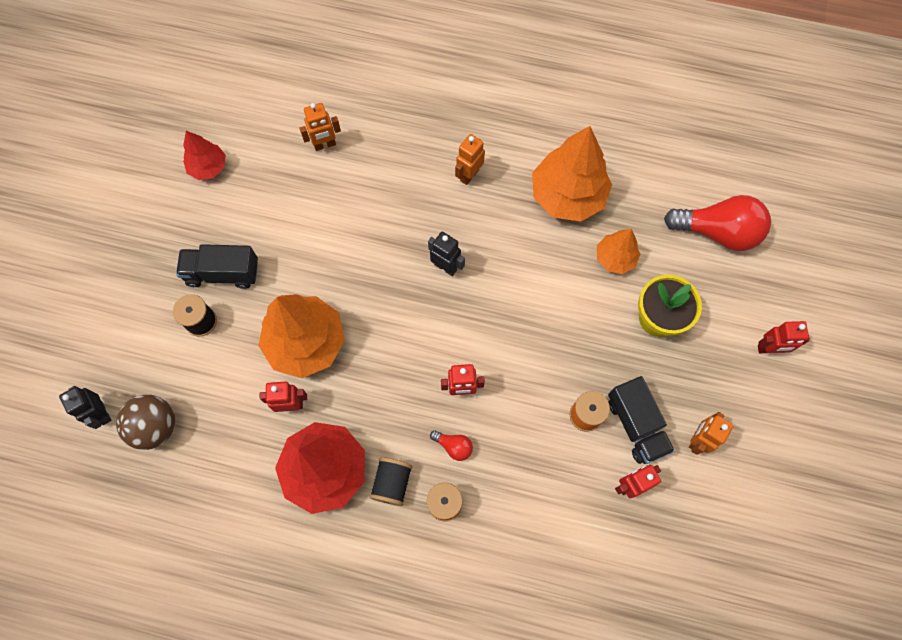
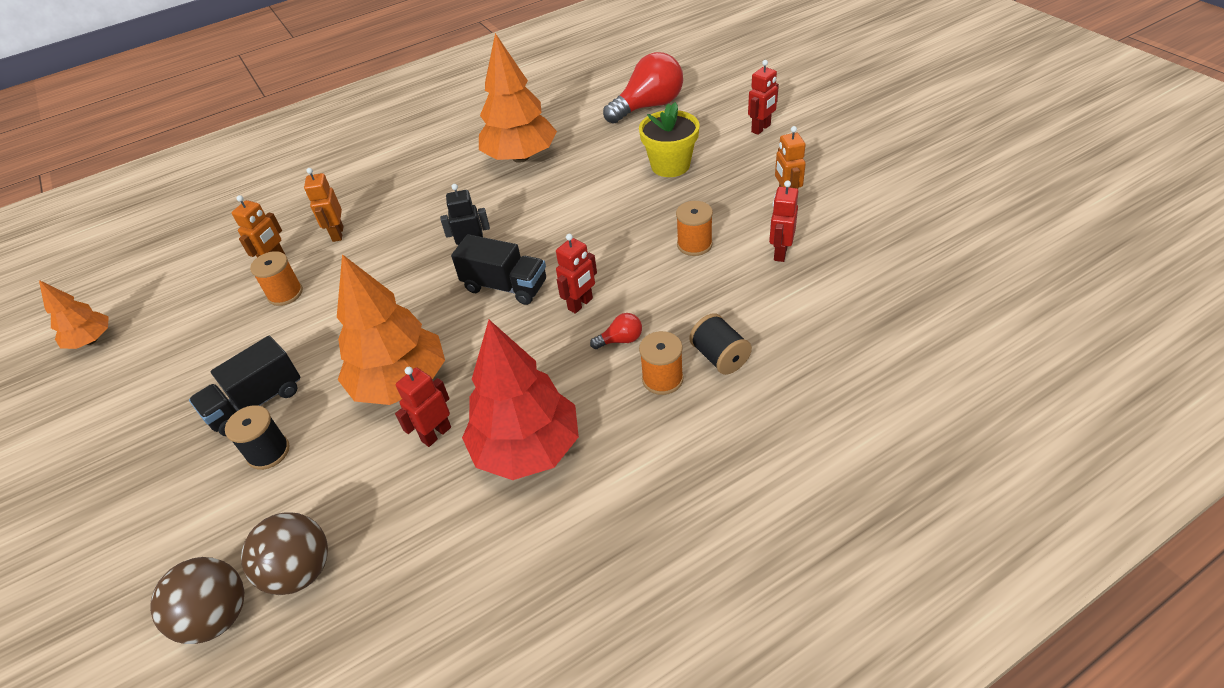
camera: 40 degrees left, 25 degrees down
(102, 413) = (217, 616): black robot -> brown ball
(208, 167) = (162, 349): red tree -> none
(307, 186) = (285, 294): none -> orange spool
(392, 483) = (600, 405): black spool -> black spool (719, 357)
(469, 175) = (428, 196): orange robot -> orange robot (337, 234)
(615, 258) = (598, 161): orange tree -> orange tree (91, 340)
(636, 425) = (736, 222): black truck -> black truck (505, 286)

